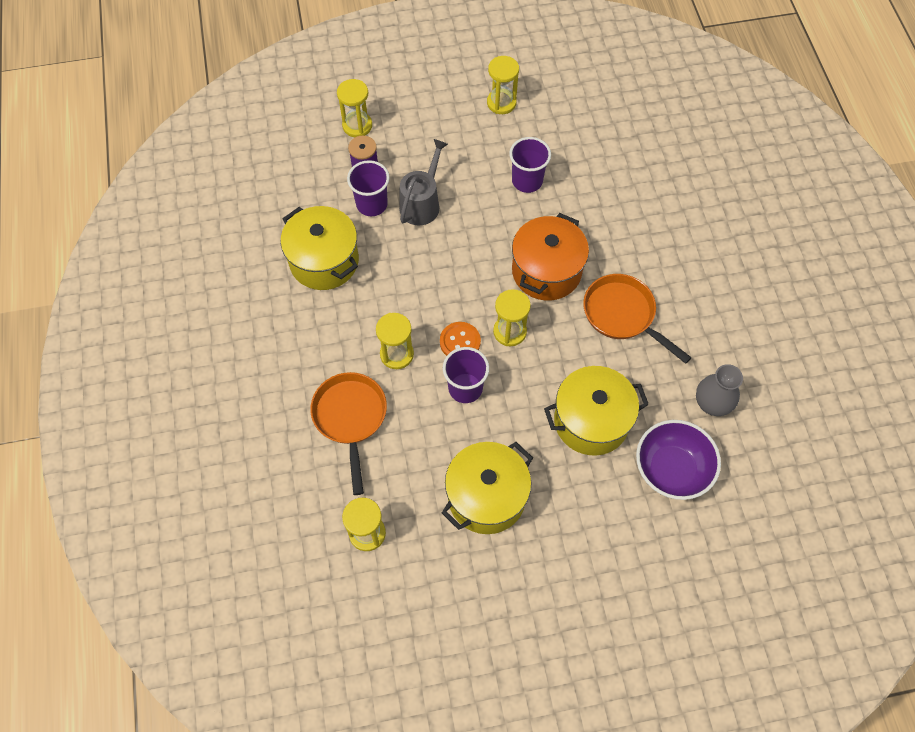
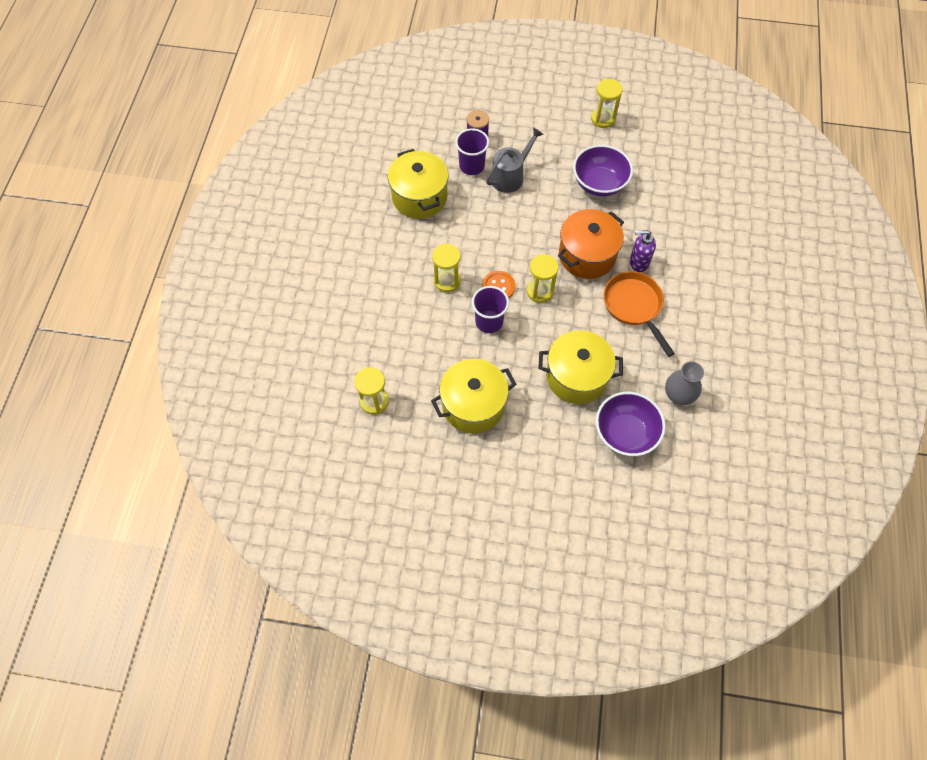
camera: 20 degrees right, 0 degrees up
(350, 418) = (394, 316): orange pan -> none
(357, 126) = (483, 105): yellow hourglass -> none
(527, 181) = (599, 183): purple cup -> purple bowl
(607, 261) = (638, 262): none -> purple soap dispenser

